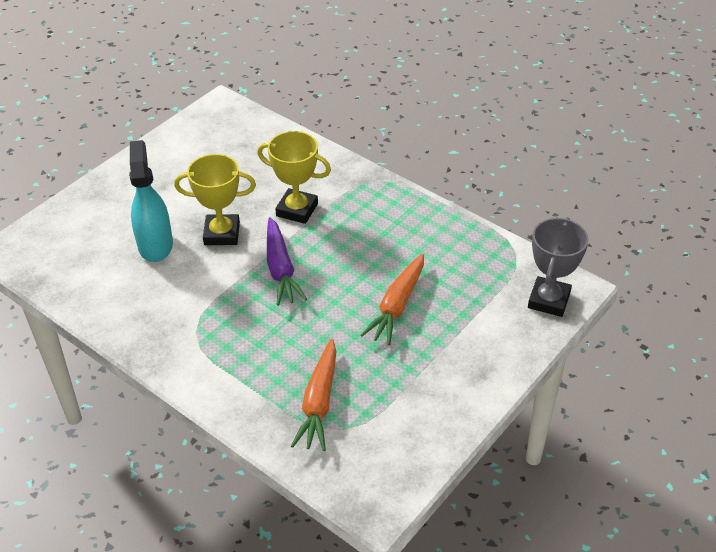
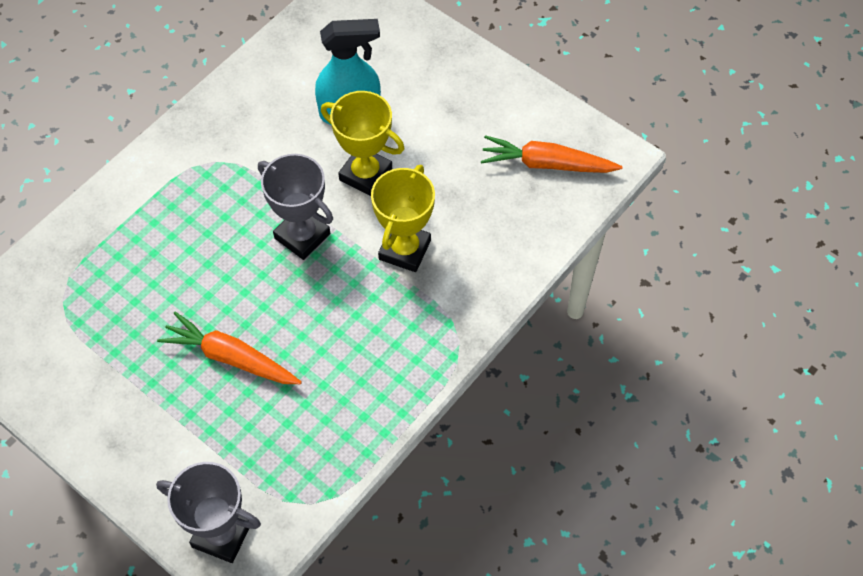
camera: 90 degrees right, 15 degrees up
(222, 233) = (365, 174): yellow trophy -> yellow trophy turned 60 degrees counterclockwise
(280, 269) = (302, 236): purple carrot -> grey trophy
(319, 402) = (100, 278): orange carrot -> orange carrot (547, 164)

